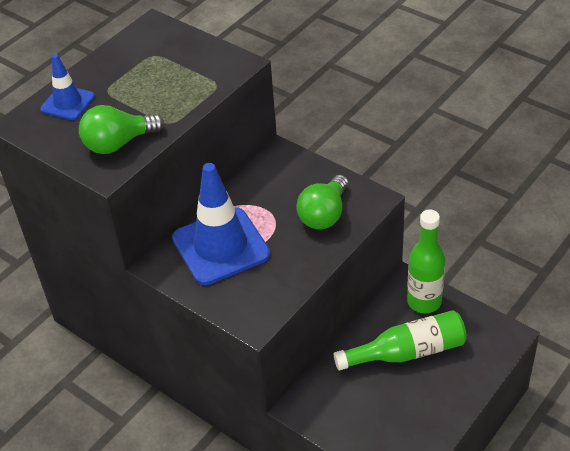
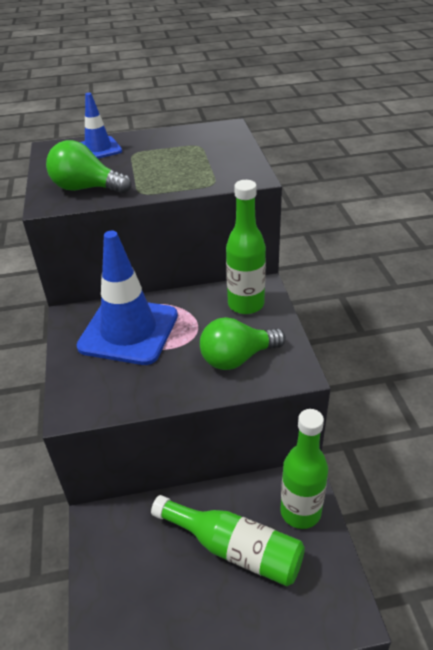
camera: 40 degrees right, 5 degrees down
(283, 173) = (246, 304): none -> green bottle

